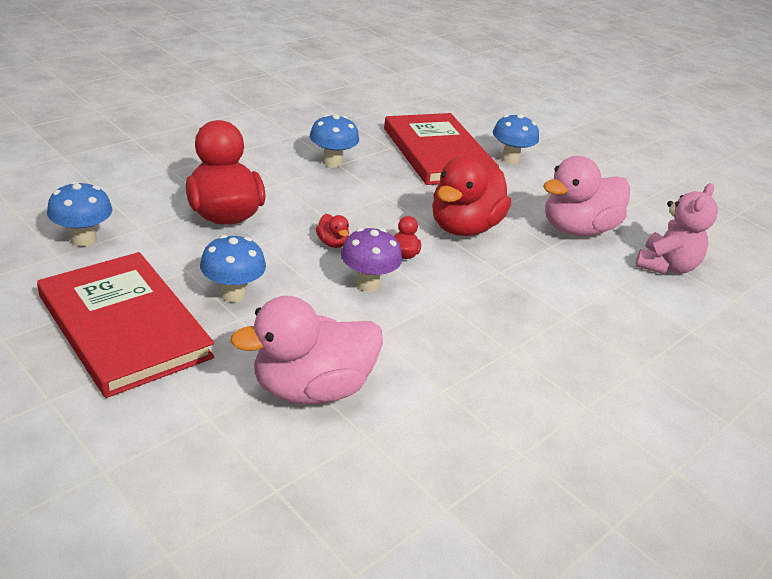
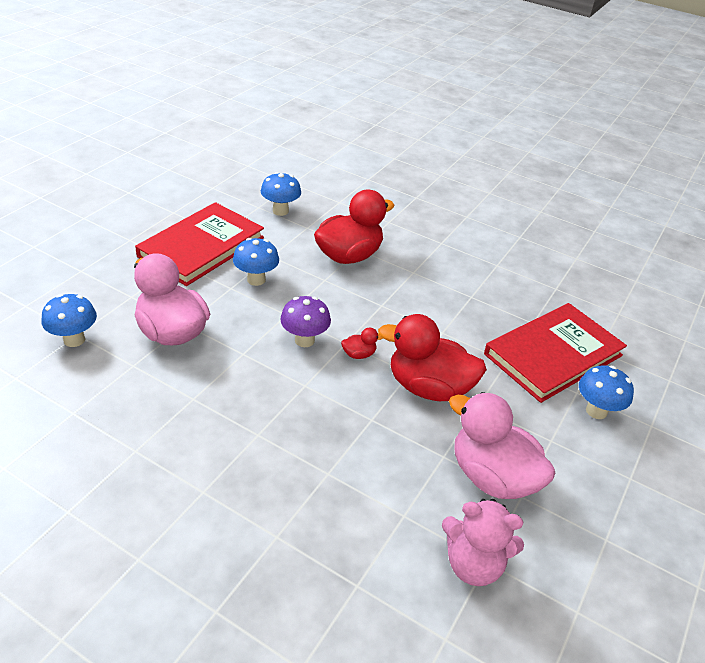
camera: 75 degrees right, 5 degrees up
(332, 162) = (471, 293): blue mushroom -> blue mushroom (74, 340)
(332, 243) = (348, 313): red duck -> none

